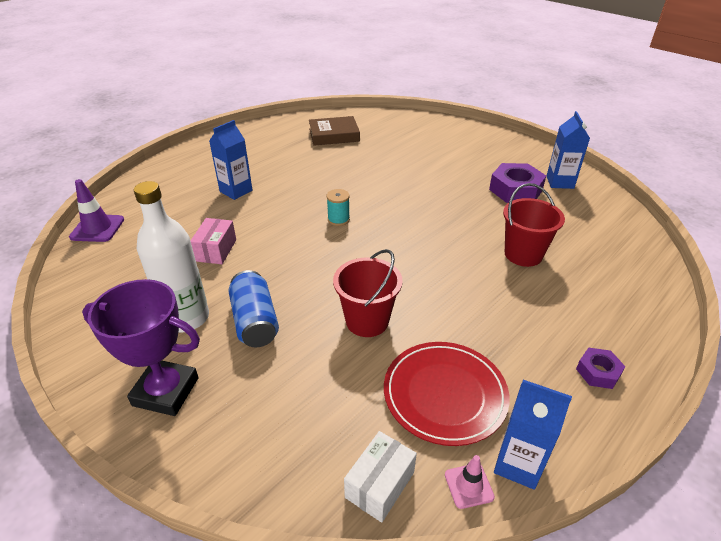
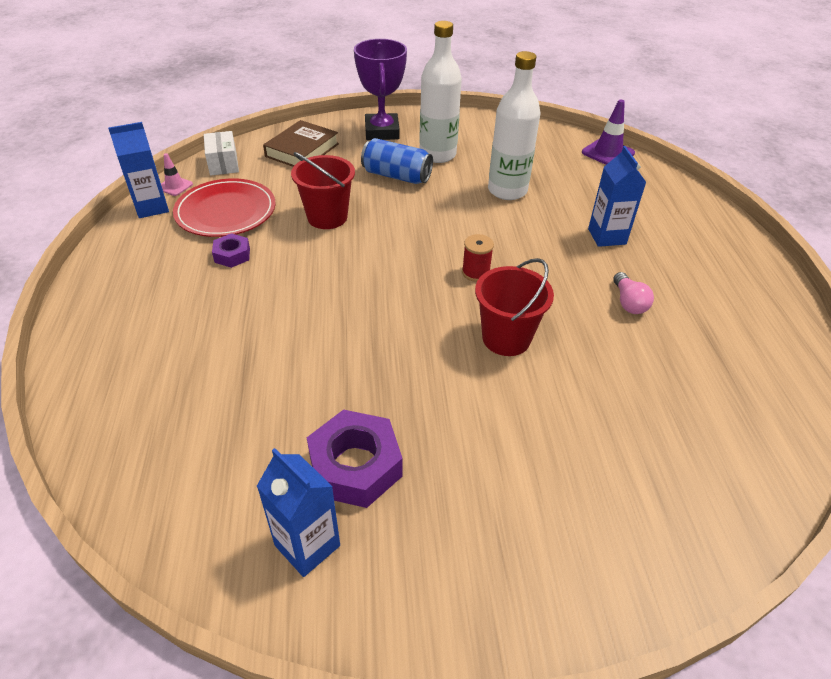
camera: 130 degrees right, 5 degrees up
(166, 391) = (382, 131): purple trophy -> purple trophy turned 60 degrees counterclockwise
(216, 250) = (507, 190): pink box -> white bottle
(298, 166) = (628, 302): none -> pink light bulb
(334, 135) = (707, 384): brown book -> brown book (302, 150)
(338, 219) = (475, 272): turquoise spool -> red spool
(523, 254) = (258, 357): red bucket -> red bucket (506, 338)
(598, 372) = (120, 285): purple nut -> purple nut (232, 255)

